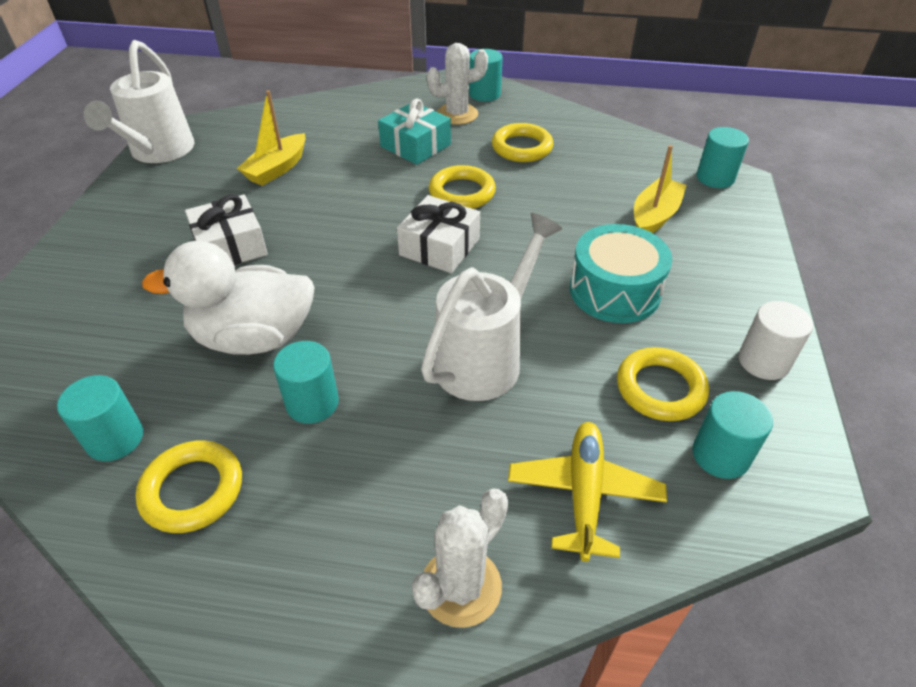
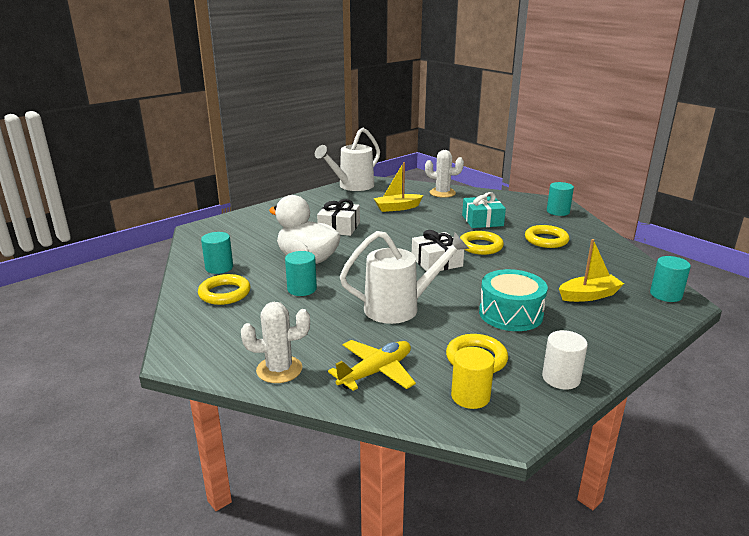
camera: 40 degrees right, 20 degrees down
(457, 114) = (526, 215): white cactus -> white cactus (442, 193)
(720, 455) = (470, 396): turquoise cylinder -> yellow cylinder

